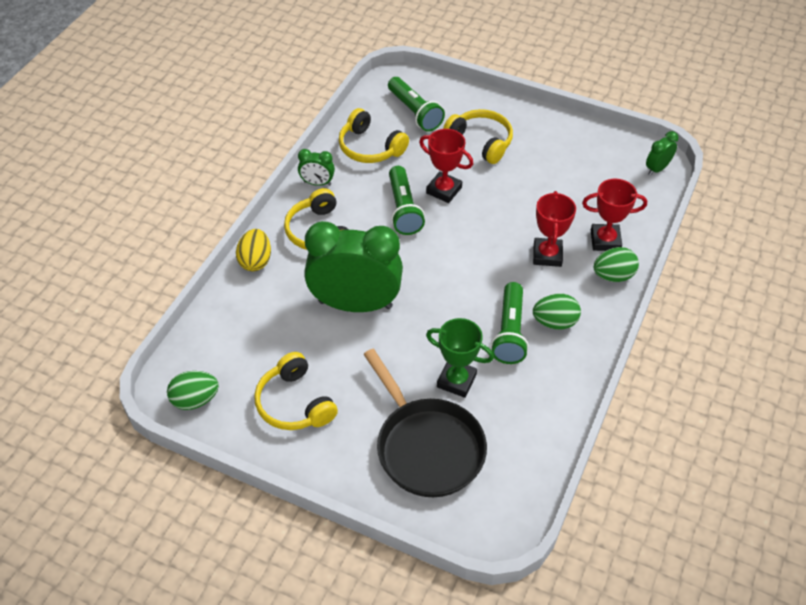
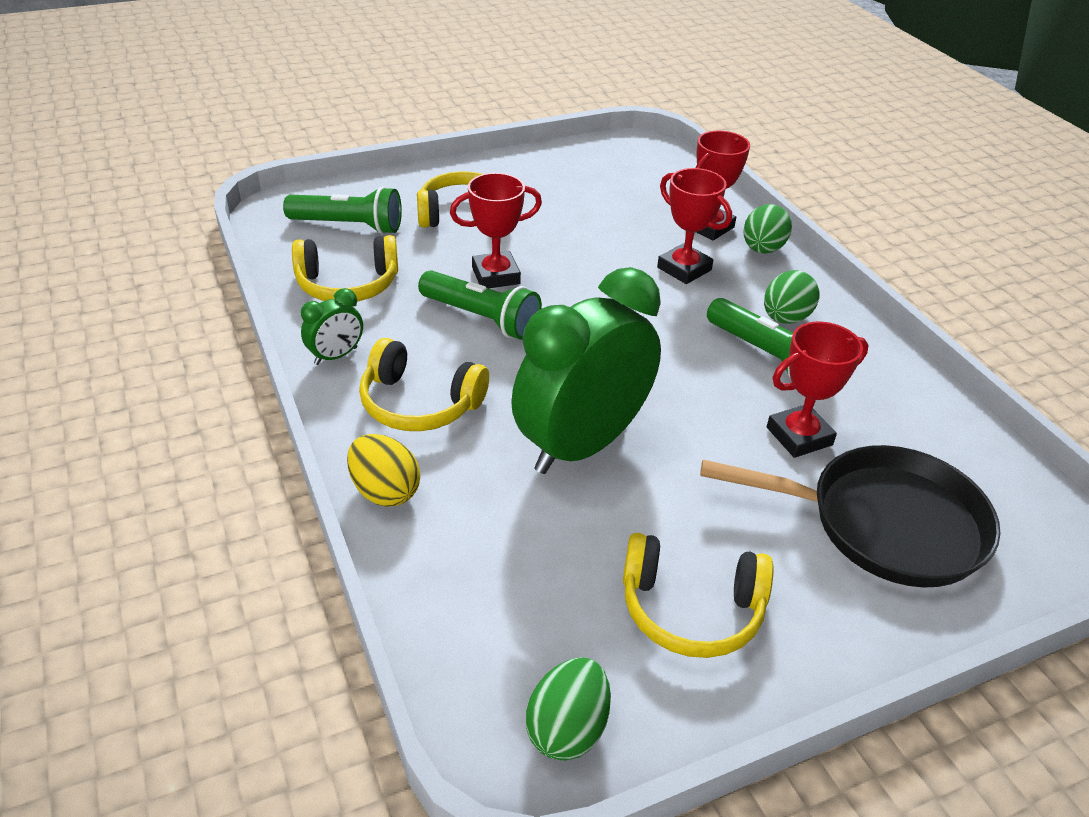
camera: 50 degrees left, 10 degrees down
(456, 381) = (799, 436): green trophy -> red trophy
(657, 169) = (654, 151): green clock -> none

